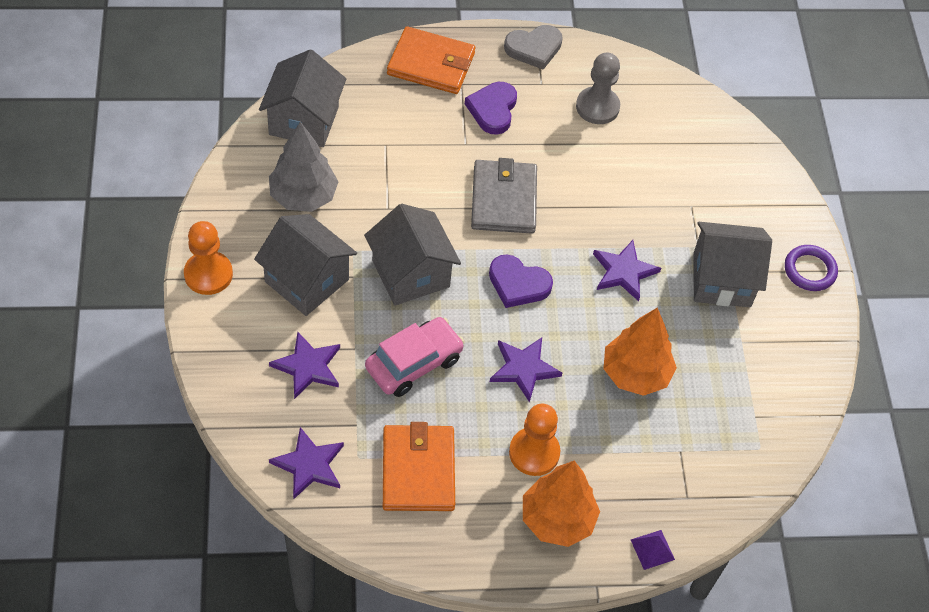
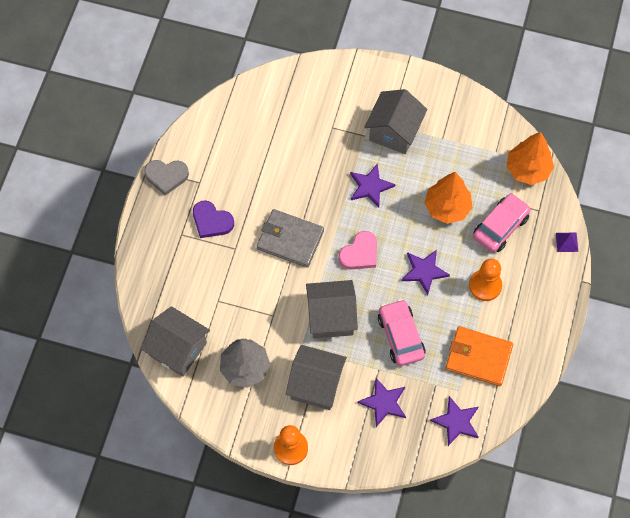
camera: 65 degrees left, 10 degrees up
(307, 280) = (316, 385): grey house -> grey house turned 45 degrees clockwise
(431, 64) = (156, 248): orange wallet -> none
(518, 284) = (360, 253): purple heart -> pink heart
(534, 48) = (166, 176): grey heart -> grey heart turned 90 degrees clockwise
(557, 520) = (533, 288): orange tree -> orange tree (527, 169)
(597, 107) = (232, 154): grey pawn -> none
(636, 451) = (500, 227): none -> pink car
(809, 270) = (403, 79): purple ring -> none

